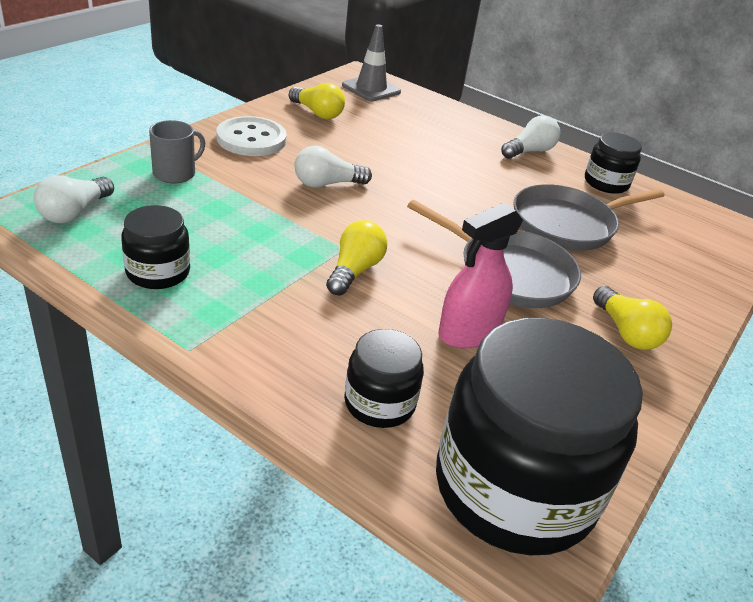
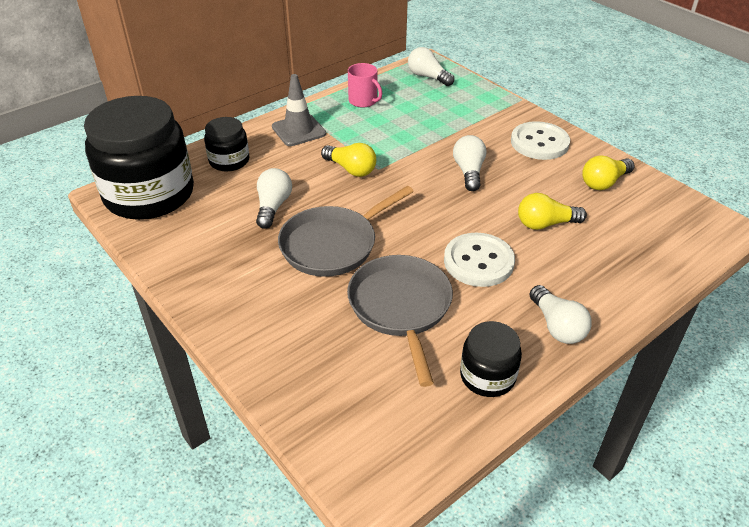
camera: 110 degrees right, 5 degrees up
(158, 272) = (363, 101): black jar -> pink mug
(175, 173) = (478, 109): grey mug -> none
(371, 89) = (683, 227): grey traffic cone -> grey traffic cone (298, 130)
(469, 332) = (273, 207): pink spray bottle -> white light bulb
(477, 183) = (478, 262): none -> white button
(626, 332) = (243, 290): yellow light bulb -> yellow light bulb (545, 224)

